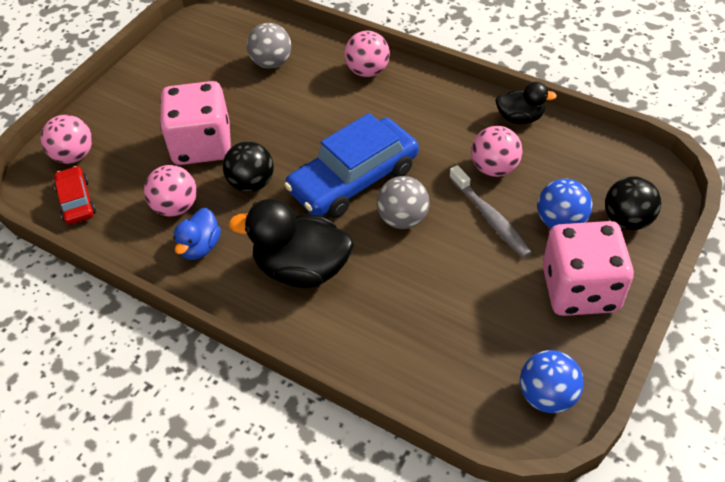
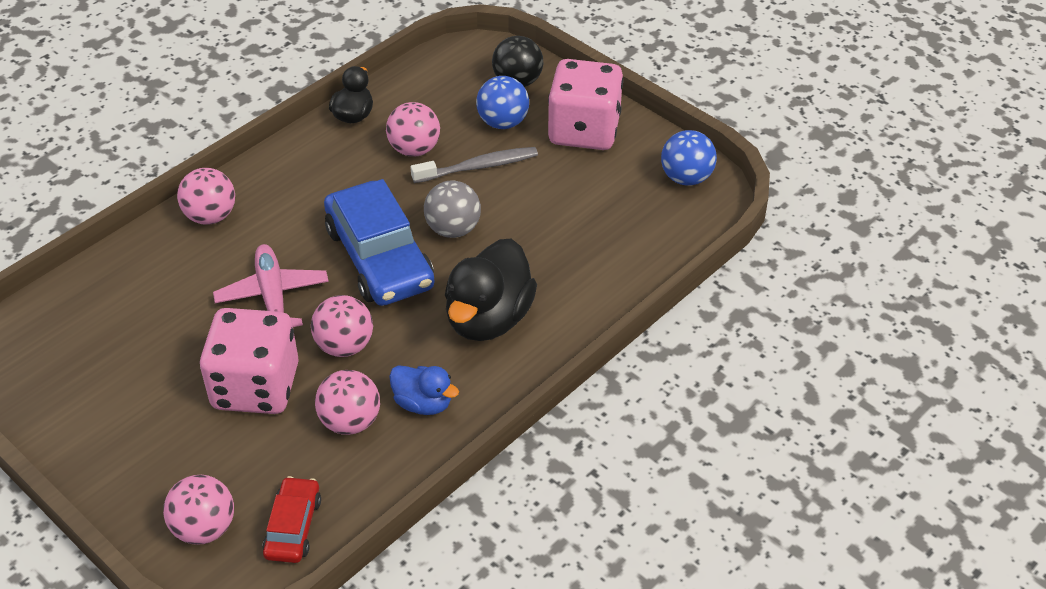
camera: 80 degrees left, 5 degrees down
(76, 201) = (293, 527): red car -> red car turned 105 degrees clockwise
(251, 183) = (344, 346): black ball -> pink ball
(271, 63) = (140, 301): grey ball -> none
(293, 128) = (273, 296): none -> pink plane

